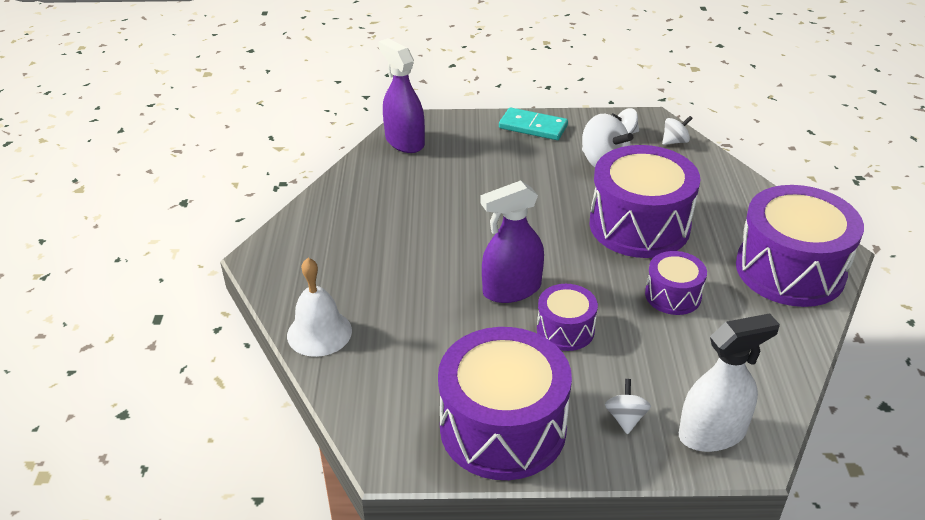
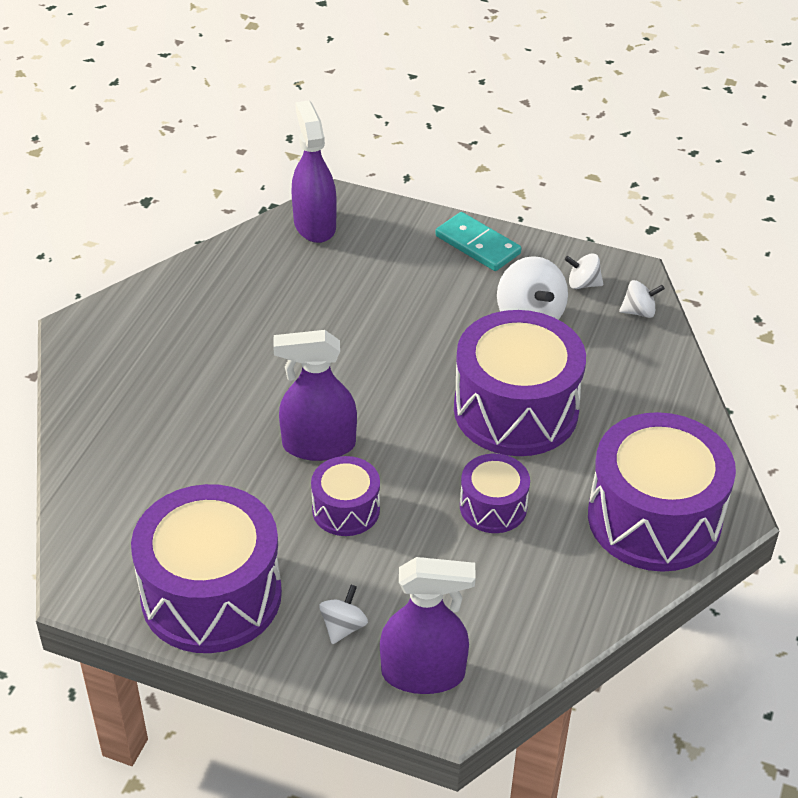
camera: 20 degrees right, 5 degrees up
(319, 333) = (90, 433): white bell -> none
(712, 433) = (423, 673): white spray bottle -> purple spray bottle

